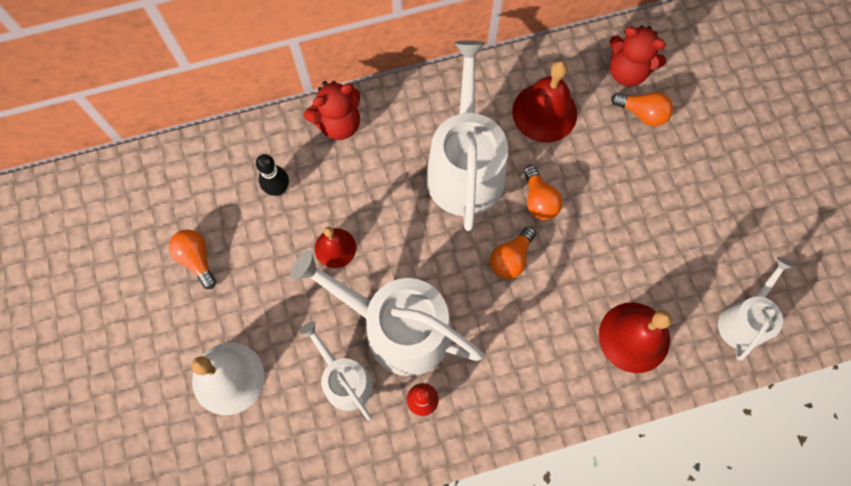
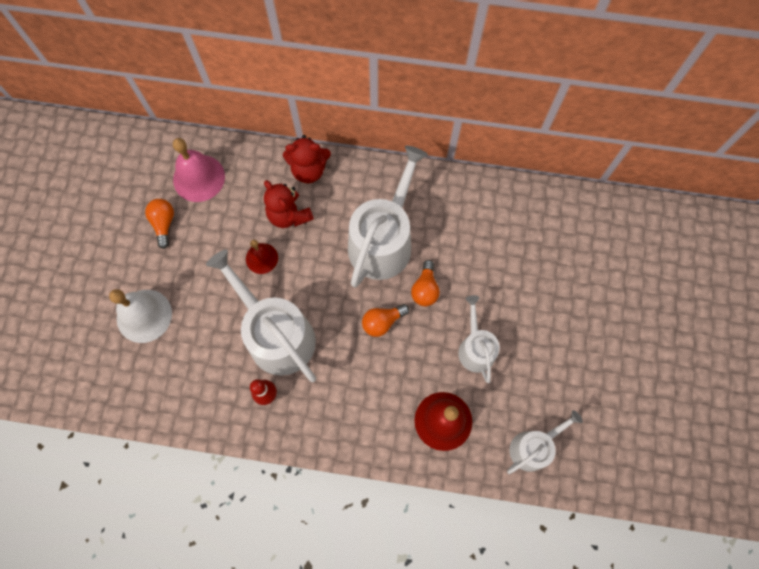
camera: 25 degrees right, 0 degrees up
(212, 187) = (199, 178): none -> pink bell
(278, 189) = (243, 198): black bowling pin -> none
(344, 379) = (221, 353): white watering can -> white watering can (475, 348)
(544, 112) = (463, 226): red bell -> none
(627, 71) = (542, 222): red teddy bear -> red teddy bear (289, 215)
(642, 113) = (537, 258): orange light bulb -> none

